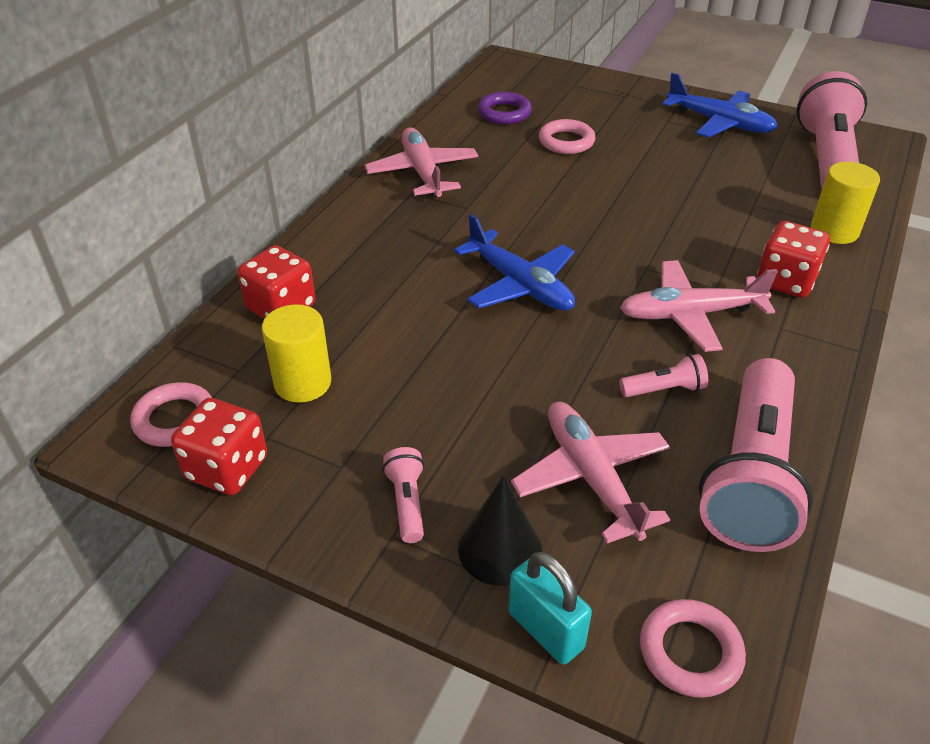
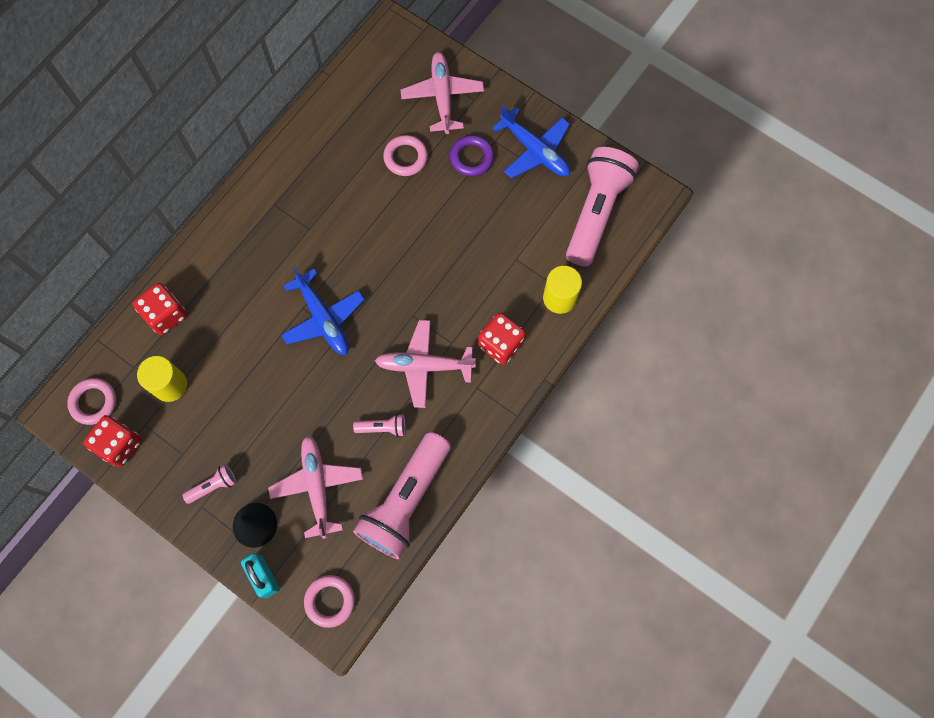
camera: 10 degrees right, 30 degrees up
(407, 503) = (213, 486): pink flashlight -> pink flashlight turned 60 degrees clockwise
(422, 173) = (287, 181): pink plane -> pink plane (442, 96)
(504, 113) = (369, 110): purple ring -> purple ring (471, 157)

